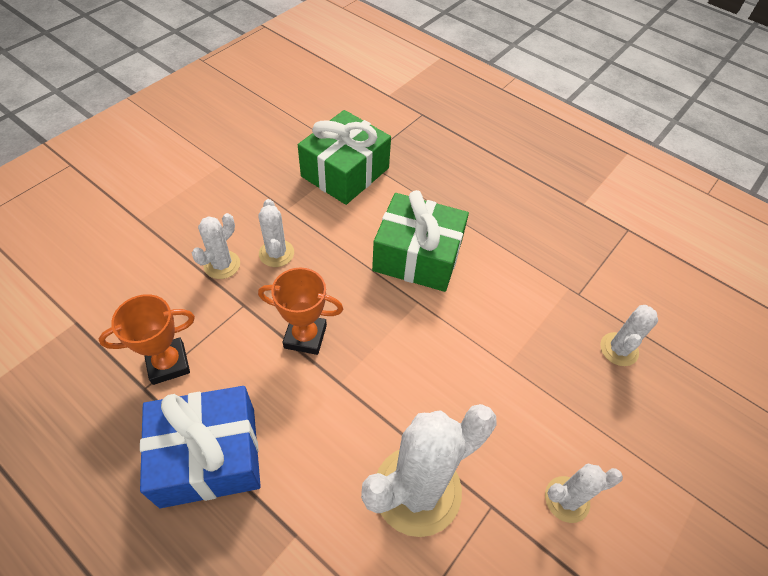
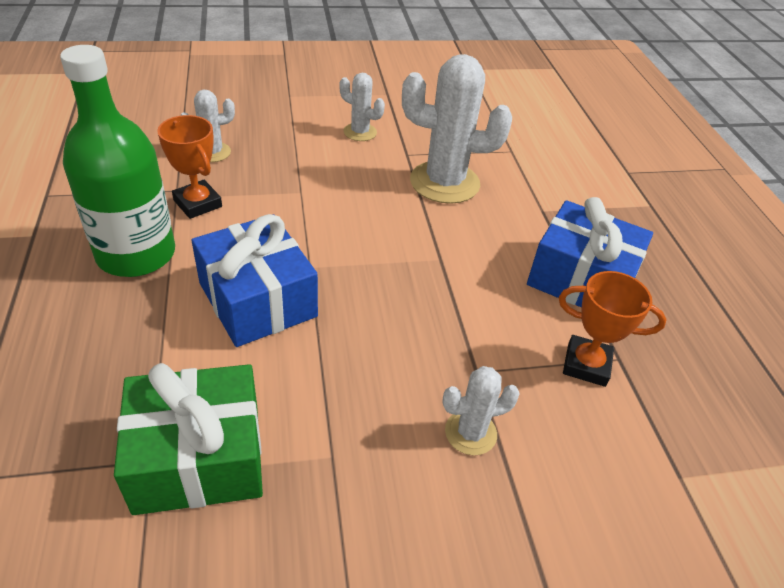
camera: 140 degrees left, 10 degrees down
(276, 253) = (397, 403): white cactus -> none
(305, 336) = (439, 305): orange trophy -> orange trophy (197, 203)
(417, 256) = (258, 299): green gift -> blue gift
(518, 233) = (136, 254): none -> green bottle

